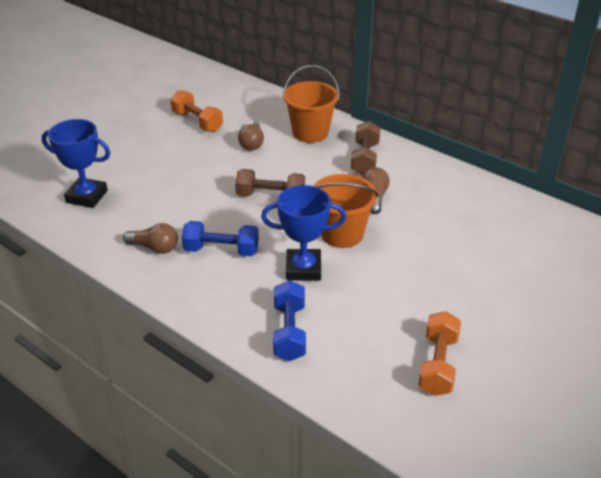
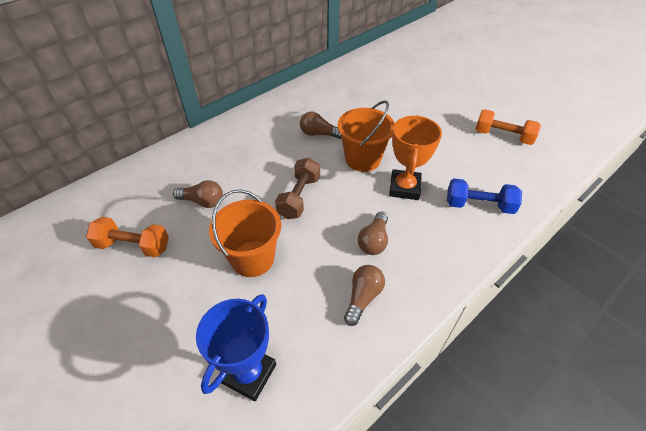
camera: 80 degrees left, 10 degrees up
(197, 122) = (133, 246): orange dumbbell -> orange dumbbell turned 45 degrees clockwise
(221, 250) = (374, 241): blue dumbbell -> brown light bulb
(303, 269) = (404, 188): blue trophy -> orange trophy
(310, 133) = (205, 157): orange bucket -> orange bucket (252, 258)
(365, 159) = (262, 130): brown dumbbell -> none

